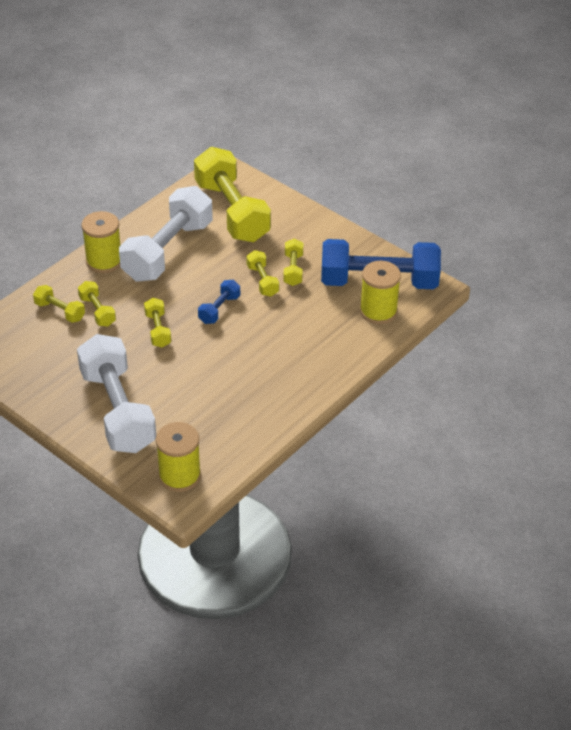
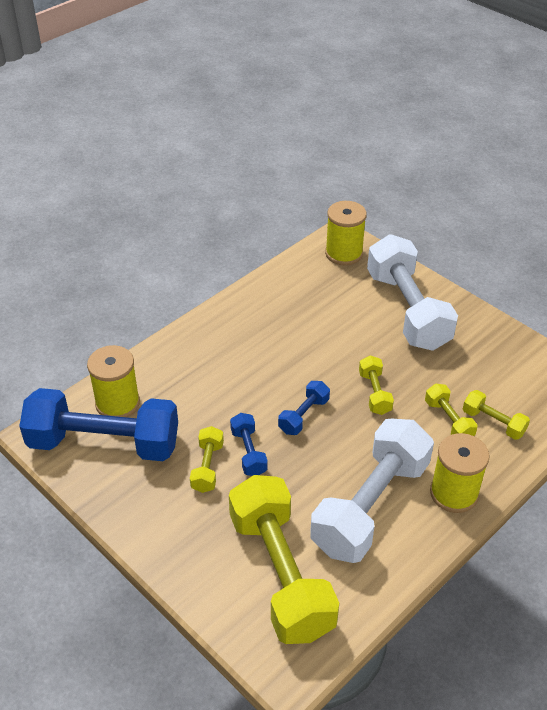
camera: 175 degrees left, 0 degrees up
(262, 281) = (248, 452): yellow dumbbell -> blue dumbbell

